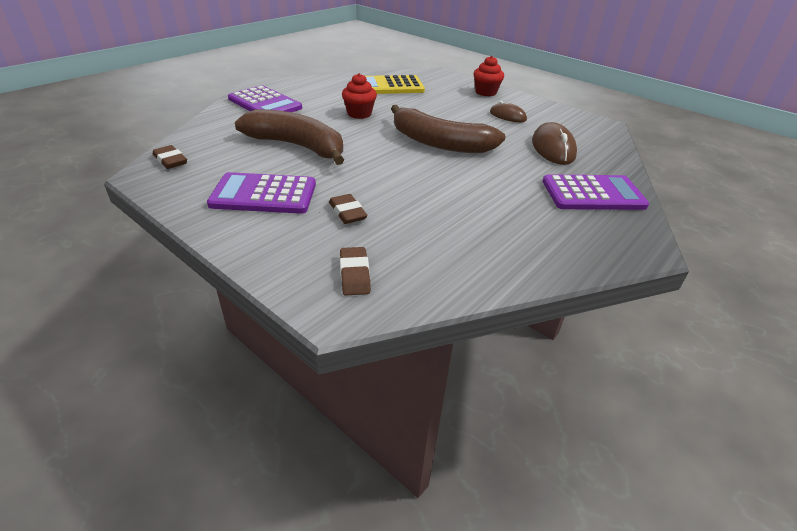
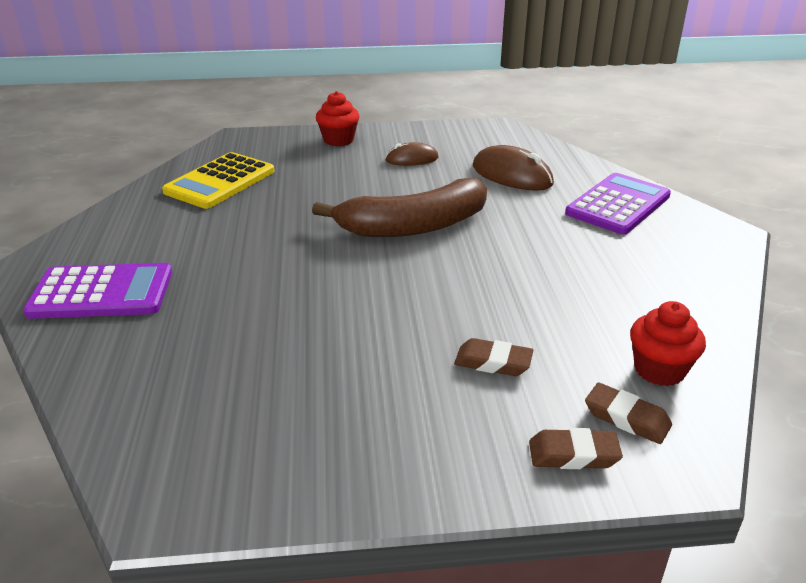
camera: 45 degrees left, 5 degrees down
(170, 160) = (150, 458): brown eraser -> brown eraser (573, 454)
(264, 194) = (372, 408): purple calculator -> none
(297, 146) = (278, 324): brown banana -> none
(359, 114) = (260, 238): red cupcake -> red cupcake (659, 370)

